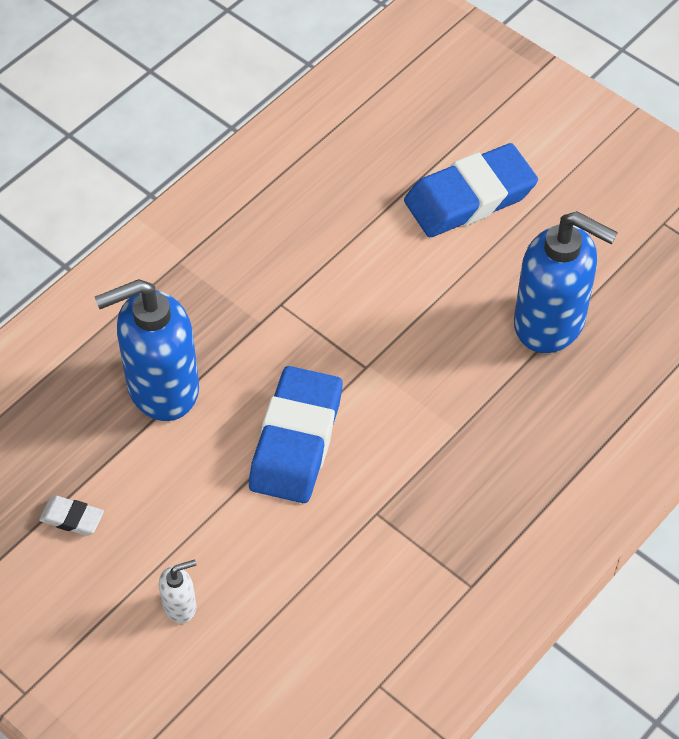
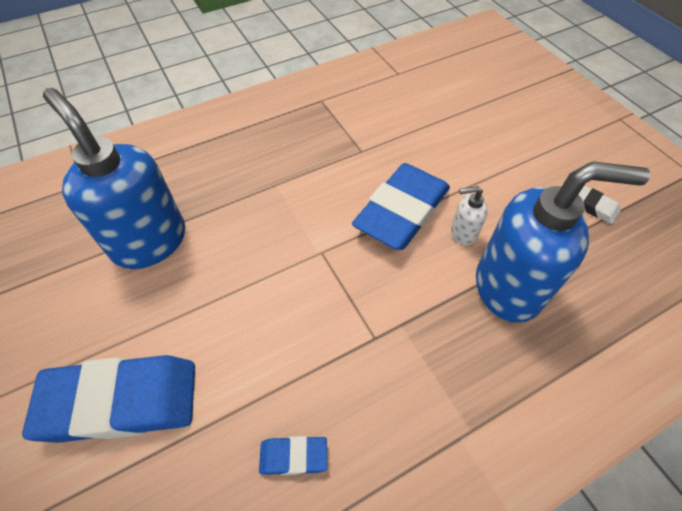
camera: 160 degrees left, 0 degrees up
(180, 606) = (513, 135): white soap dispenser -> white soap dispenser (463, 233)
(313, 206) = (293, 456): none -> blue eraser

